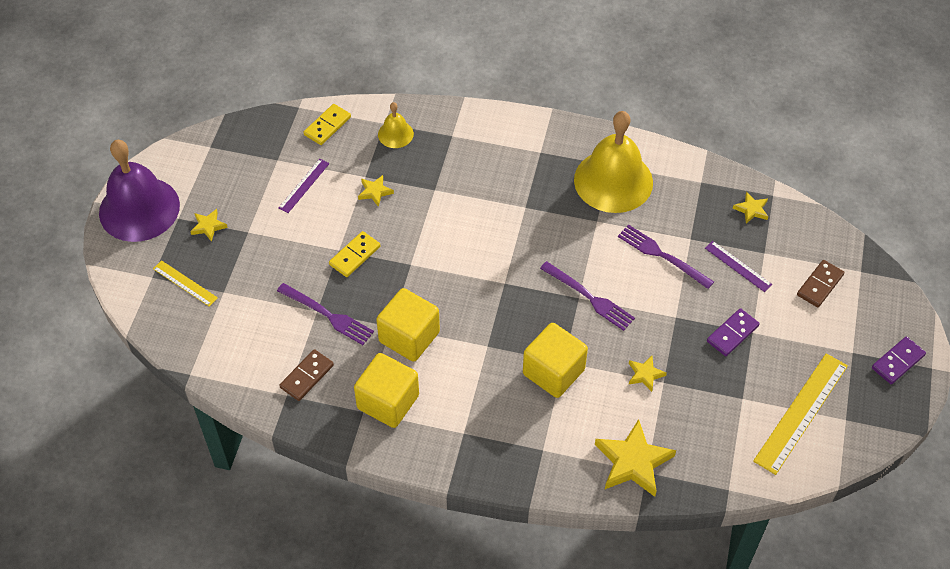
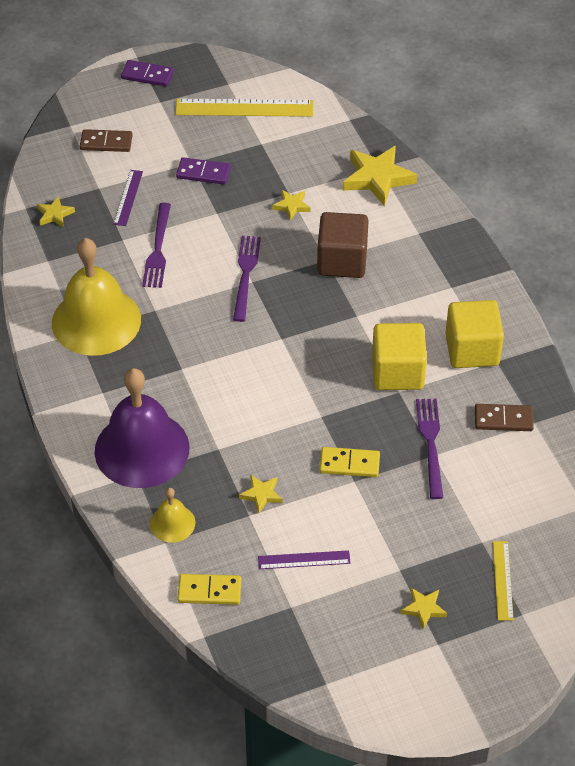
camera: 125 degrees left, 5 degrees down
(139, 209) = (459, 689): purple bell -> purple bell (142, 449)
(553, 372) = (342, 261): yellow cube -> brown cube

